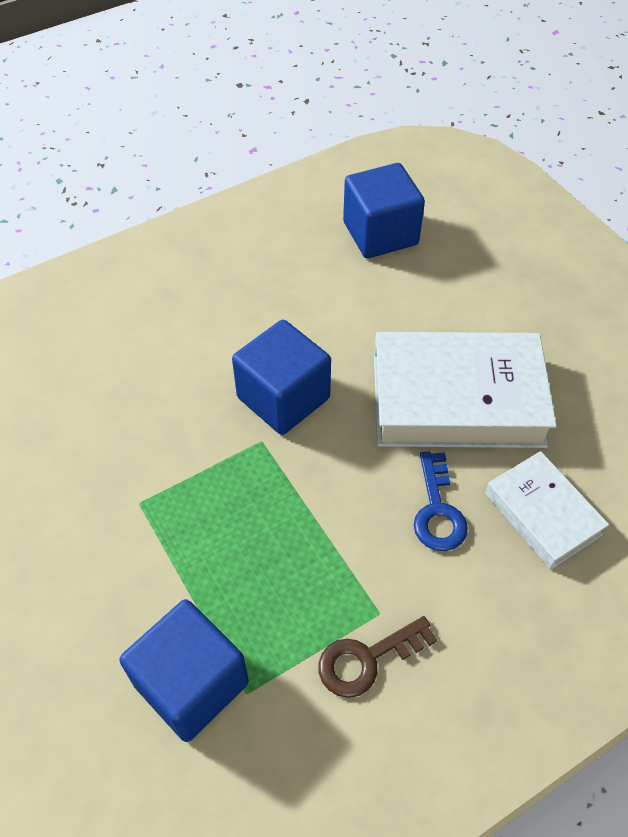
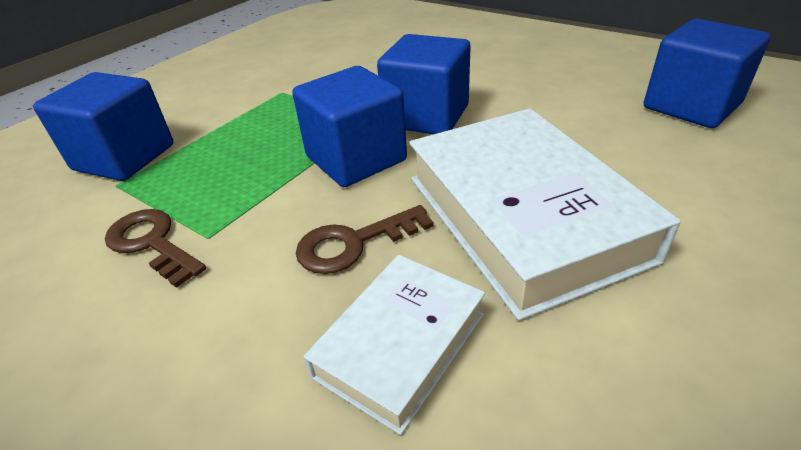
camera: 70 degrees right, 15 degrees down
(323, 474) = (356, 159): none -> blue cube
(437, 510) = (354, 243): blue key -> brown key

